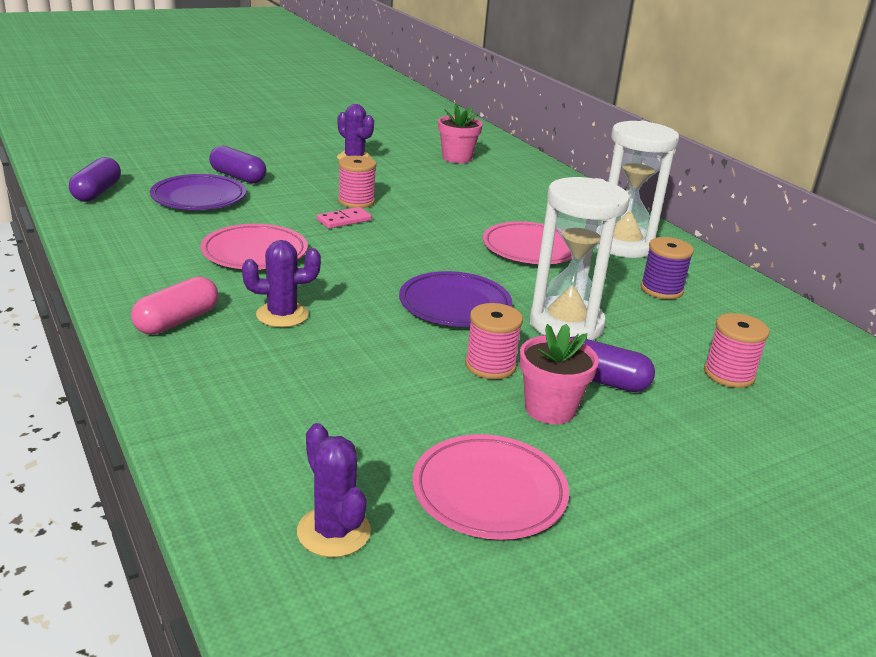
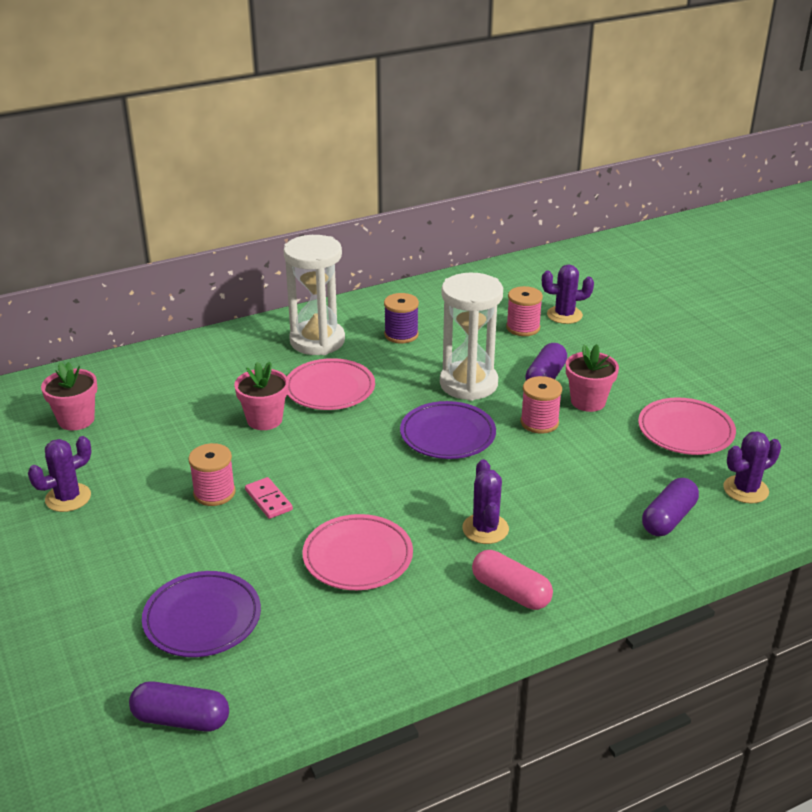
camera: 85 degrees left, 5 degrees up
(238, 177) = (129, 593): purple capsule -> purple capsule (668, 519)
(469, 220) = (264, 420): none -> pink flower pot
(790, 414) = (564, 315): none -> purple cactus

